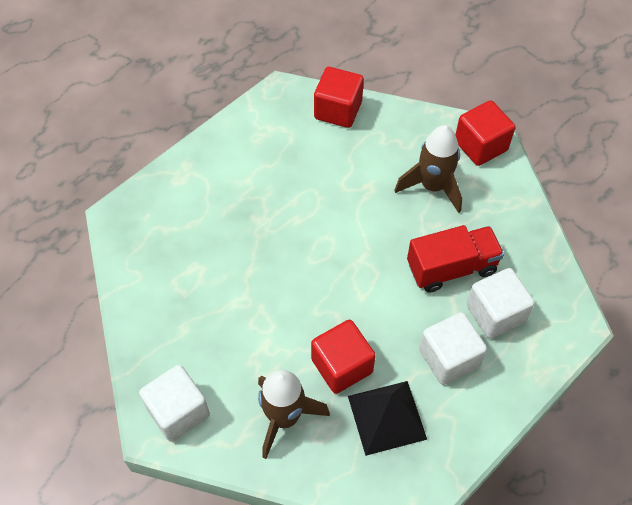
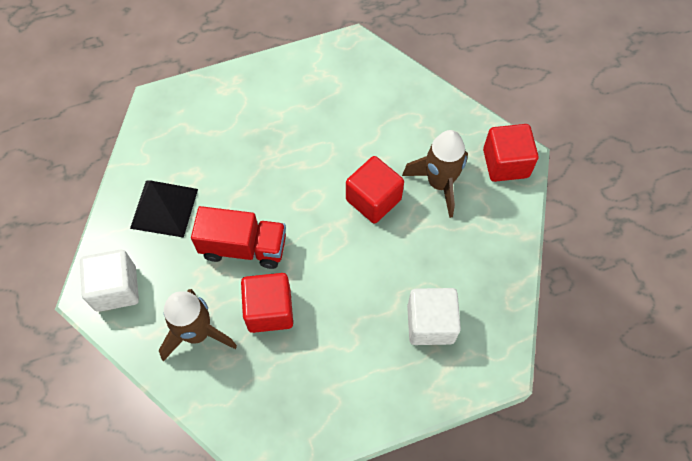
camera: 25 degrees right, 5 degrees up
(338, 110) = (393, 80): red cube -> red cube (373, 200)
(387, 417) = (282, 373): black pyramid -> black pyramid (164, 208)
(448, 358) = (366, 345): white cube -> none
(451, 268) = (414, 265): red truck -> red truck (243, 247)

